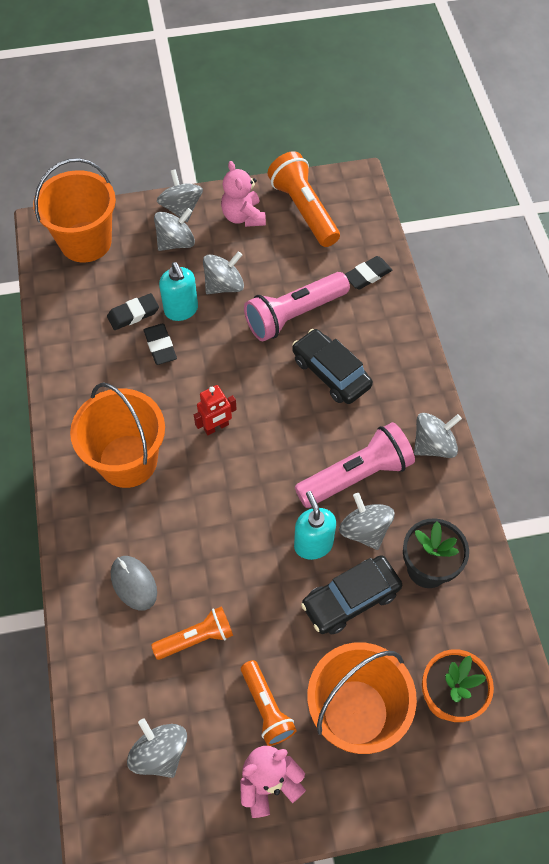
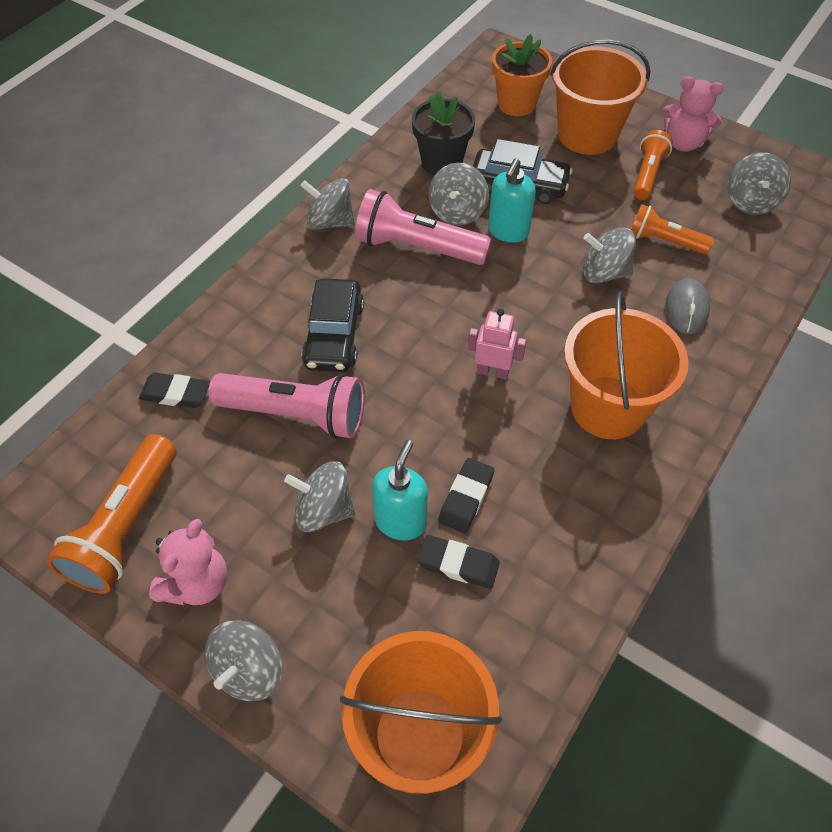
camera: 135 degrees left, 5 degrees down
(176, 242) = (311, 621): grey spinning top -> grey spinning top (604, 273)
(216, 427) = (492, 372): red robot -> pink robot

